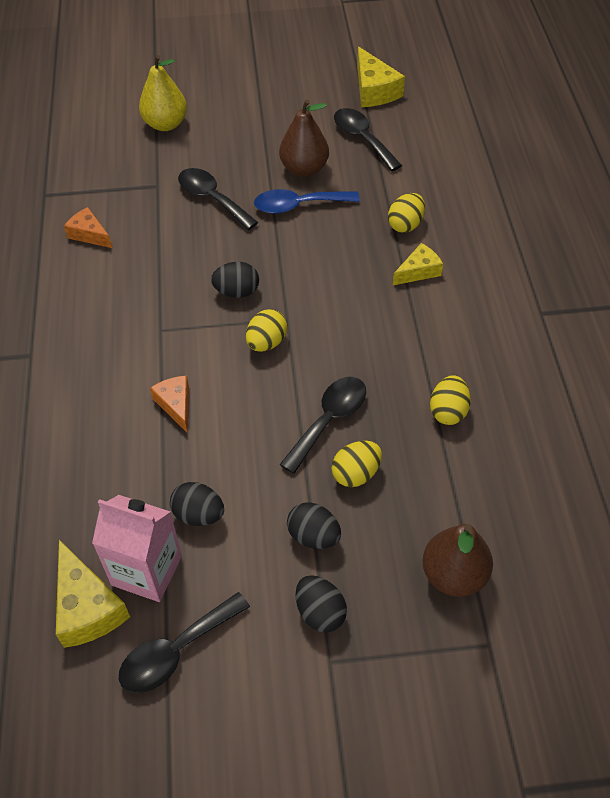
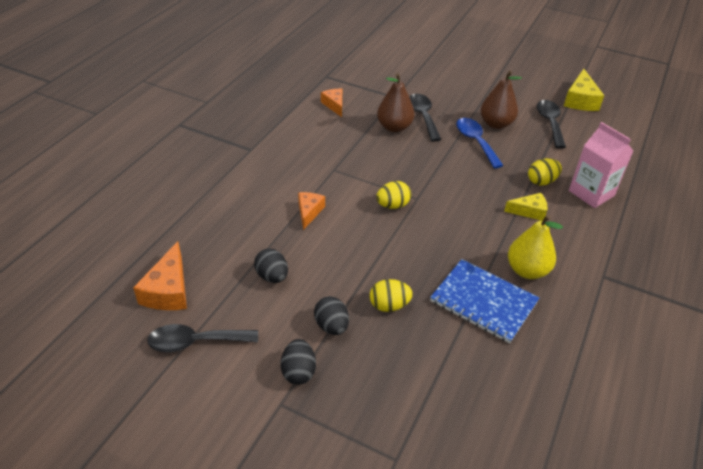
camera: 30 degrees right, 10 degrees down
(87, 607) = (168, 290): yellow cheese -> orange cheese
(147, 570) = (217, 289): pink carton -> pink carton (591, 193)
(165, 124) = (426, 69): yellow pear -> yellow pear (527, 270)
(237, 292) = (397, 170): black egg -> none
(298, 205) = (475, 142): blue spoon -> blue spoon turned 45 degrees clockwise
(329, 420) = (397, 266): black spoon -> none
(448, 411) = (483, 301): yellow egg -> blue notebook
(454, 575) = (406, 401): brown pear -> brown pear (394, 127)

